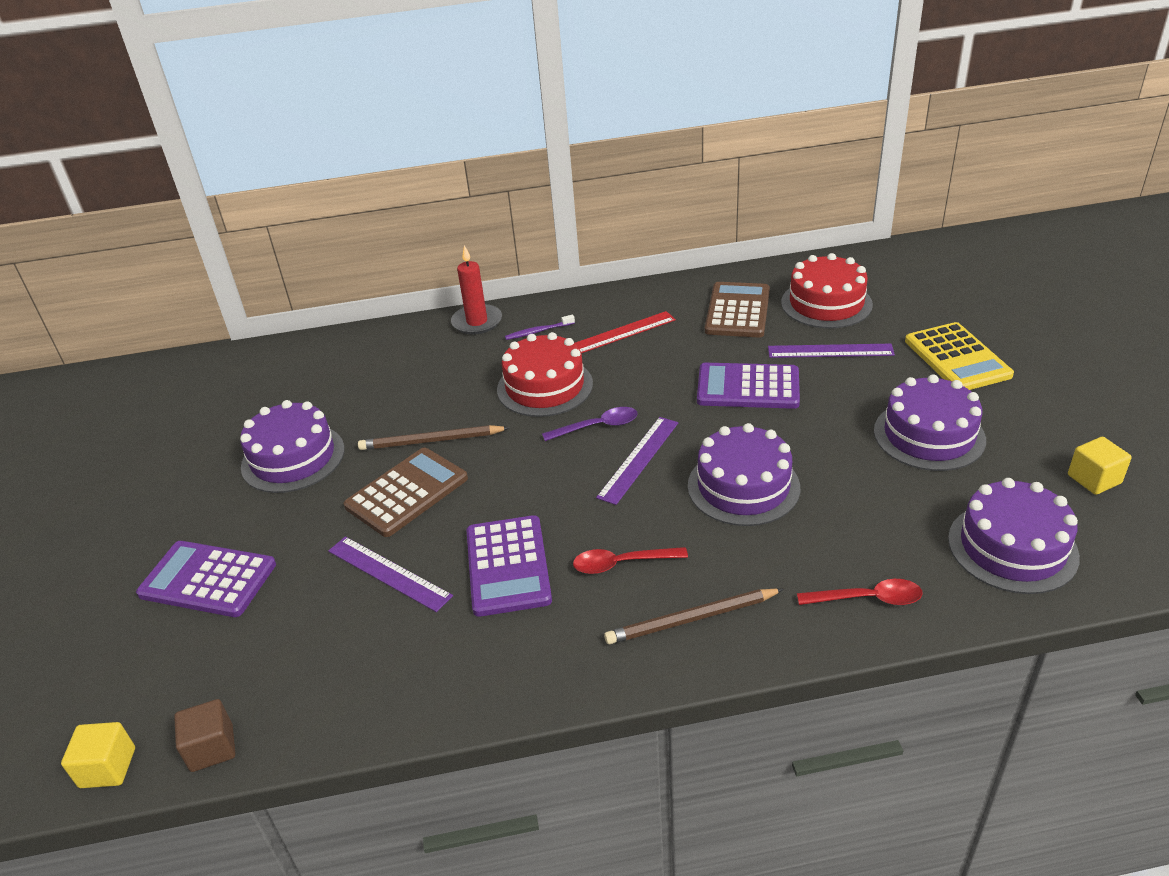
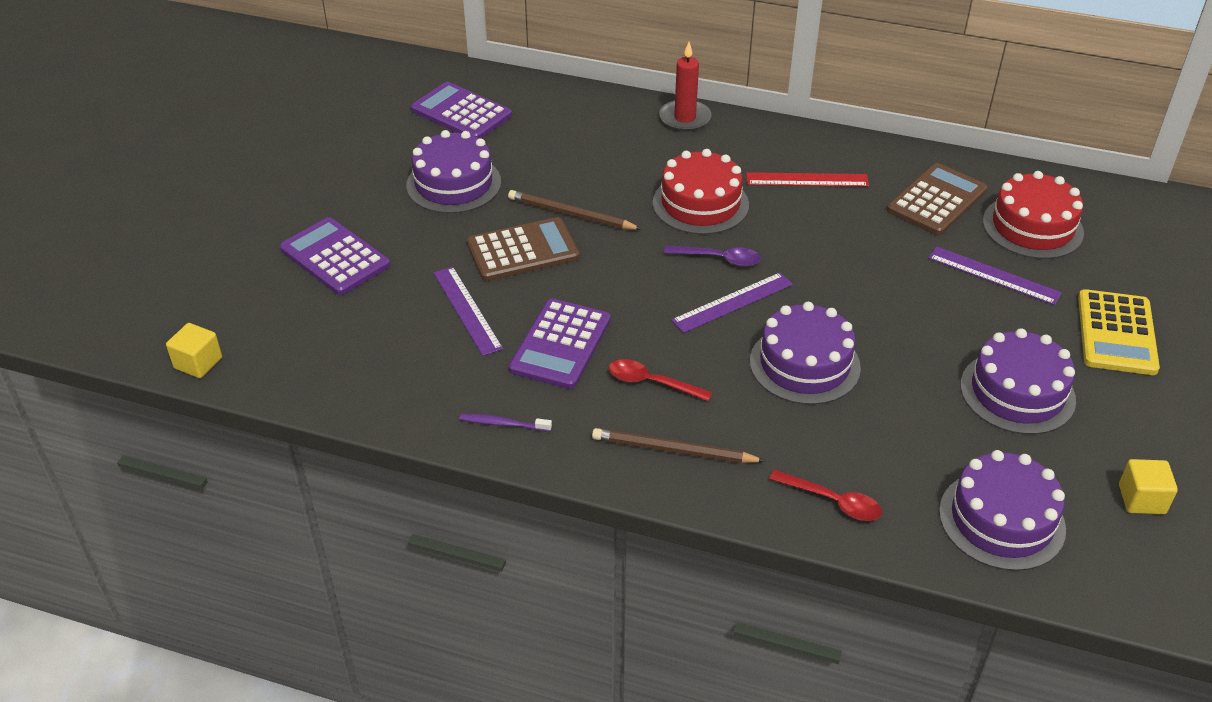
camera: 25 degrees right, 5 degrees up
(212, 748) = (270, 381): brown cube -> none
(538, 331) = (733, 149): purple toothbrush -> purple toothbrush (503, 424)
(748, 387) = (884, 278): purple calculator -> purple calculator (461, 112)

